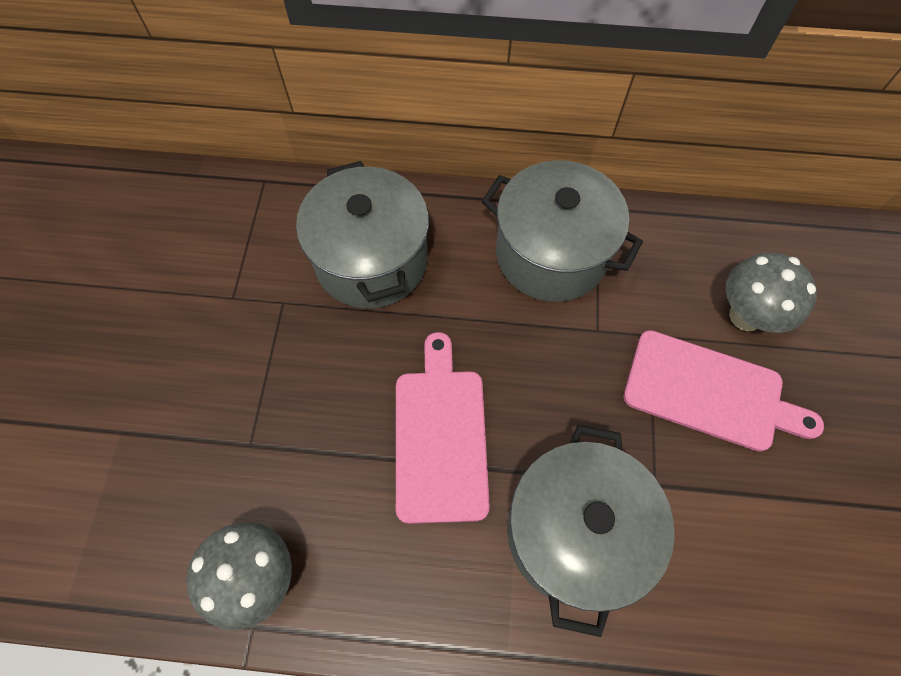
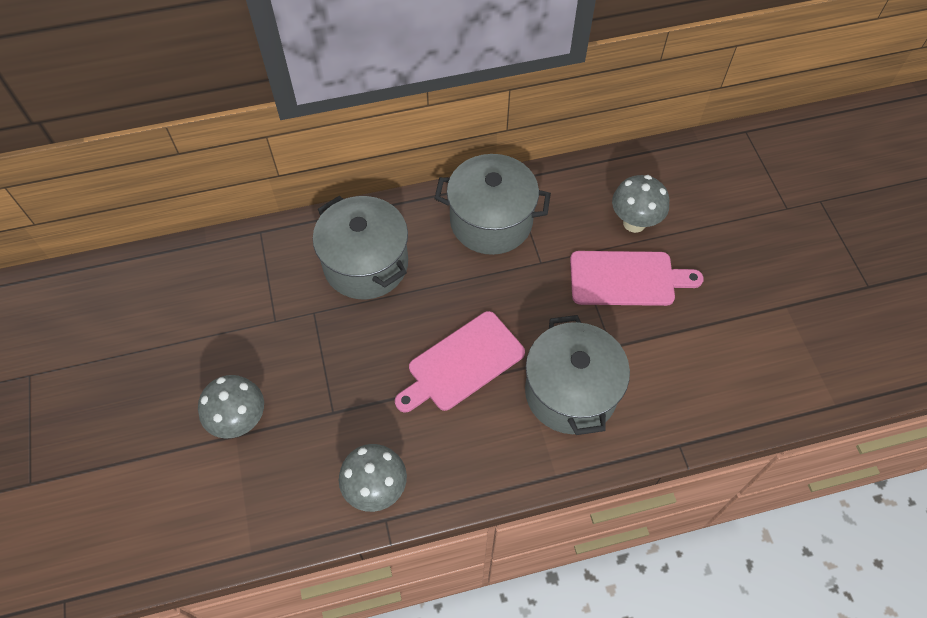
camera: 20 degrees left, 5 degrees down
(134, 415) = (240, 421): none -> grey mushroom
(440, 436) = (462, 363): pink cutting board -> pink cutting board turned 105 degrees counterclockwise

